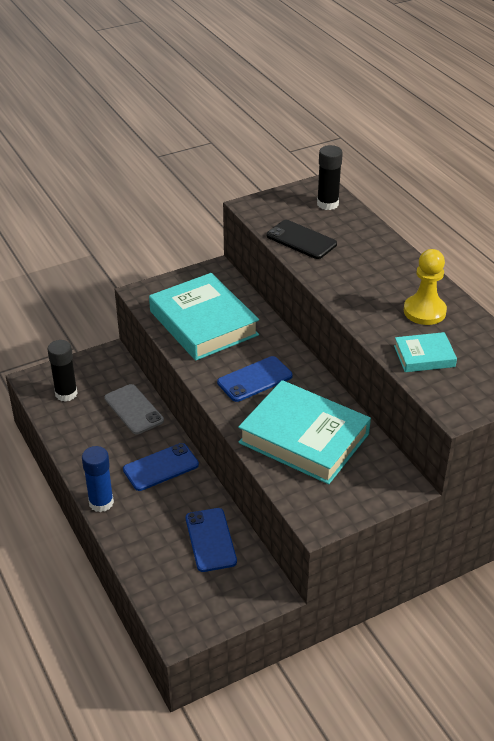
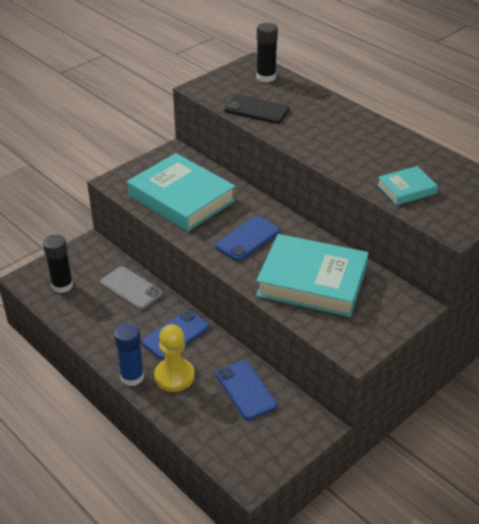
camera: 15 degrees left, 0 degrees up
(424, 311) = (389, 152): yellow pawn -> yellow pawn (174, 376)

